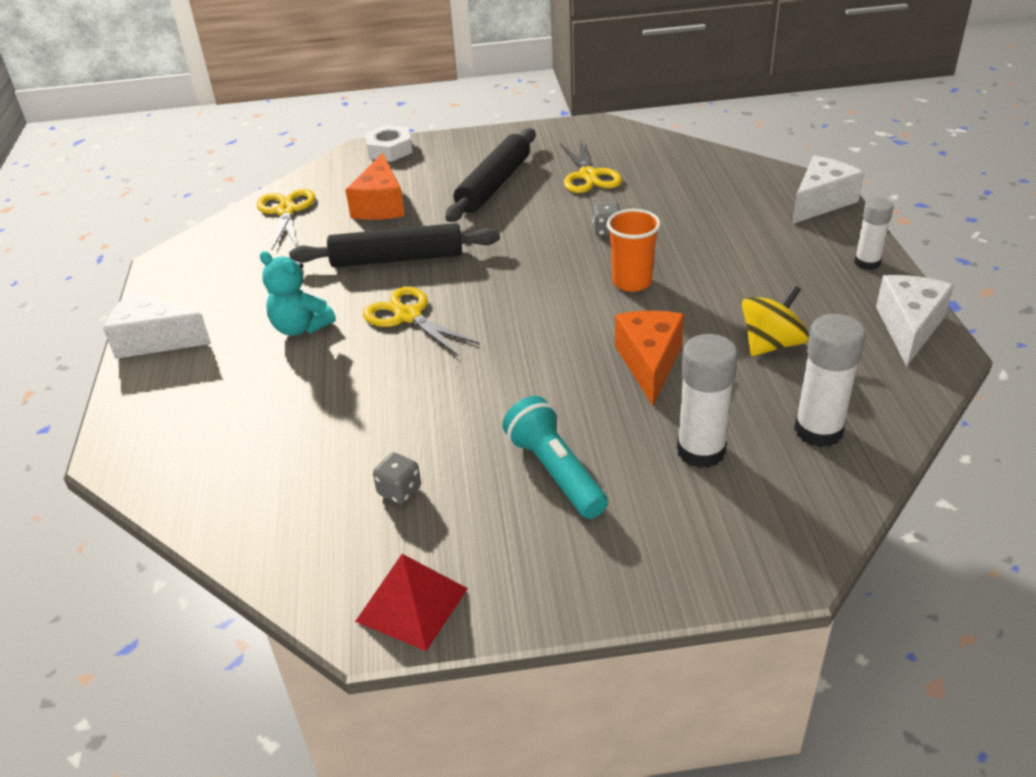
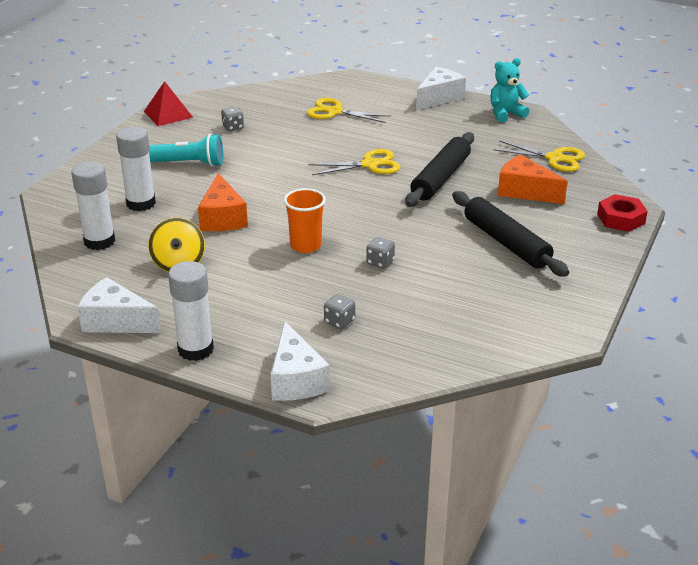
camera: 120 degrees right, 5 degrees down
(301, 327) = (400, 134): turquoise teddy bear -> turquoise teddy bear (505, 114)
(389, 150) = (621, 219): white nut -> red nut
(588, 176) = (474, 288): yellow scissors -> yellow scissors (335, 112)
(649, 363) = (222, 218): orange cheese -> orange cheese turned 45 degrees clockwise
(722, 214) = (339, 321): none -> grey dice
(867, 263) = (195, 349): white glue stick -> white glue stick, size x1.54
(909, 327) = (116, 321): white cheese -> white cheese turned 150 degrees clockwise

